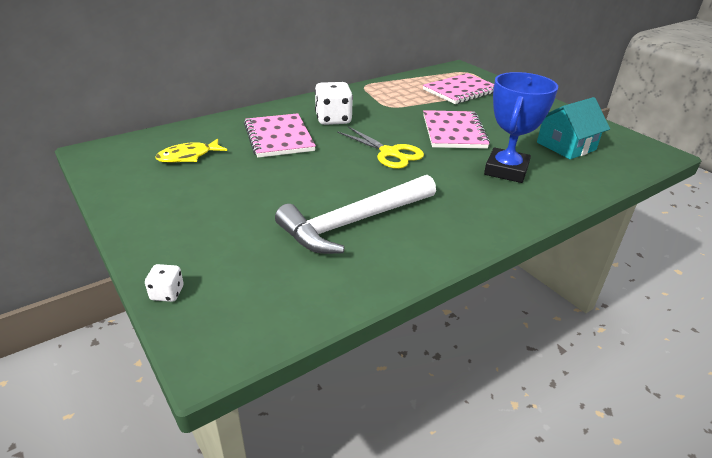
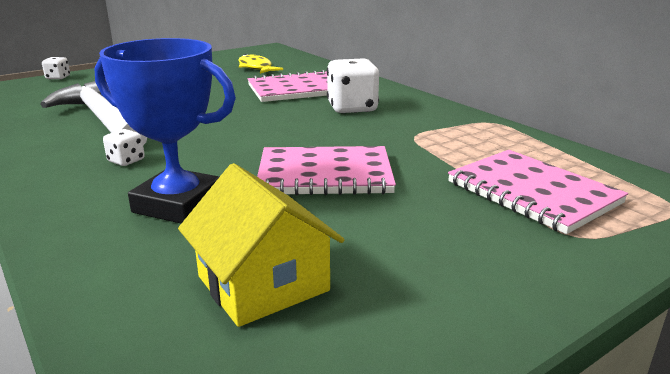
camera: 90 degrees right, 10 degrees down
(389, 153) = (252, 134): yellow scissors -> none
(449, 196) = (126, 161): none -> white dice
(566, 146) = (263, 283): turquoise house -> yellow house

